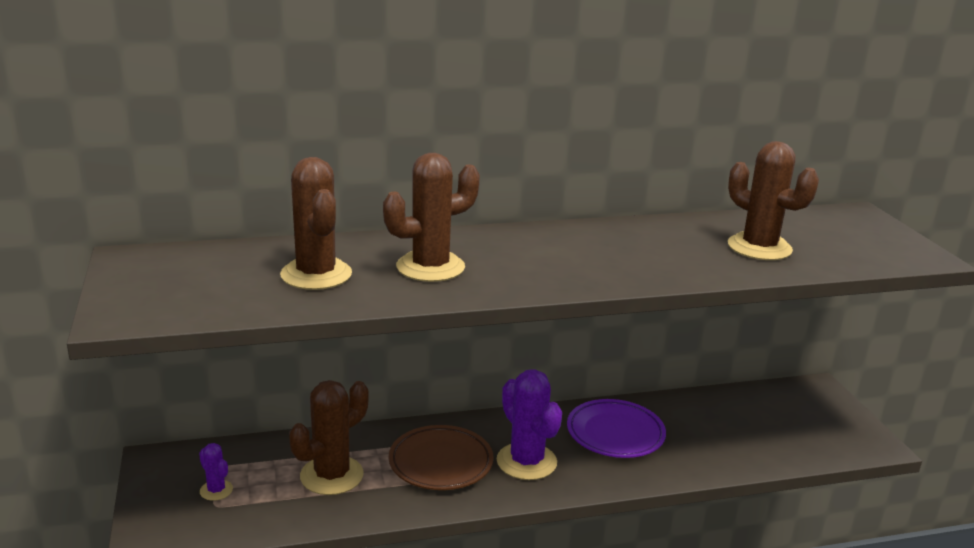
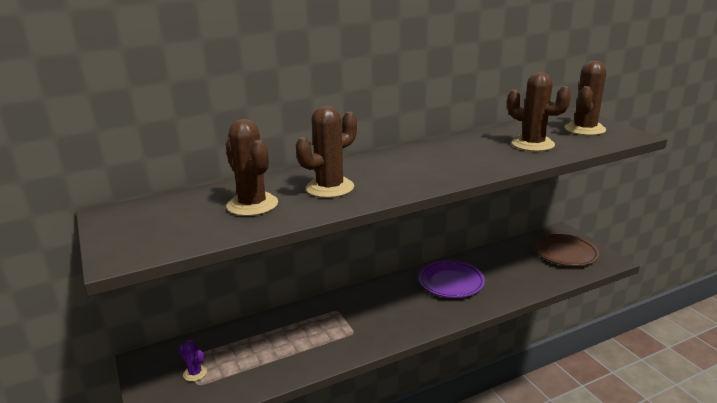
camera: 10 degrees left, 0 degrees up
(331, 475) = (274, 346): brown cactus -> brown cactus (584, 129)
(440, 463) = (345, 323): brown plate -> brown plate (565, 253)
(526, 462) = (402, 311): purple cactus -> none

